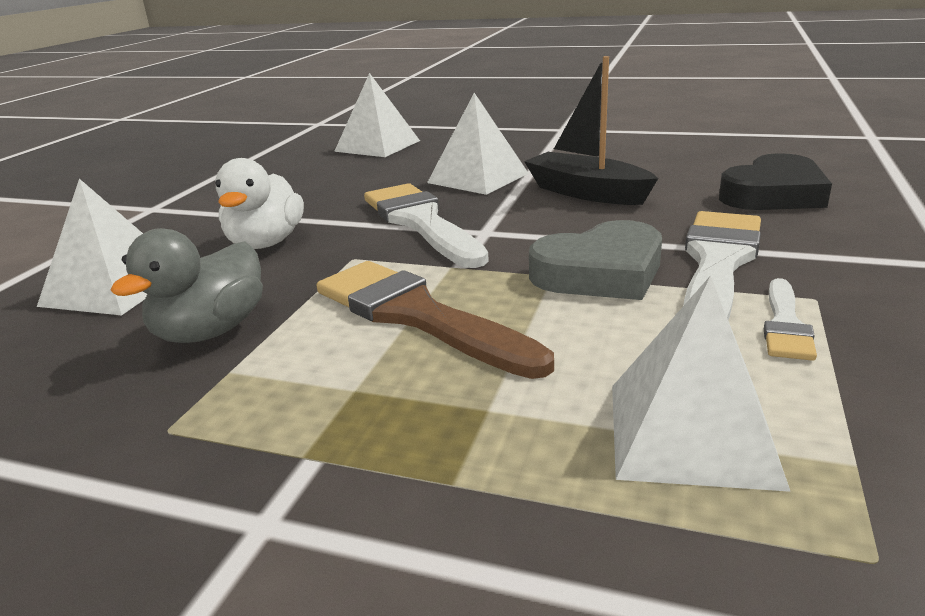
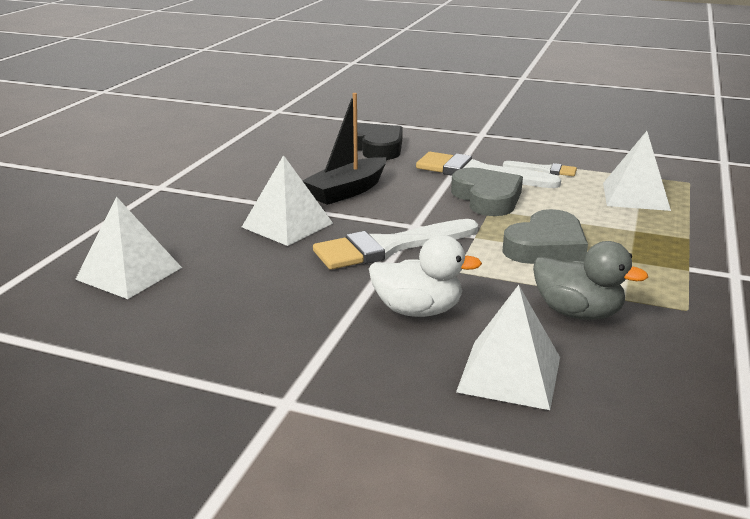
camera: 90 degrees left, 0 degrees up
(417, 315) = (546, 246): brown brush -> grey heart

